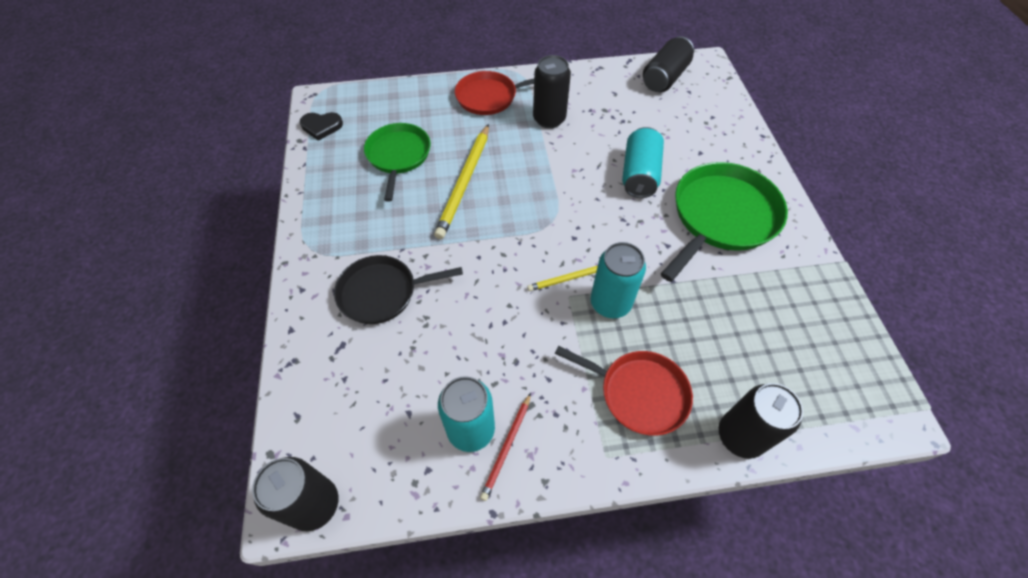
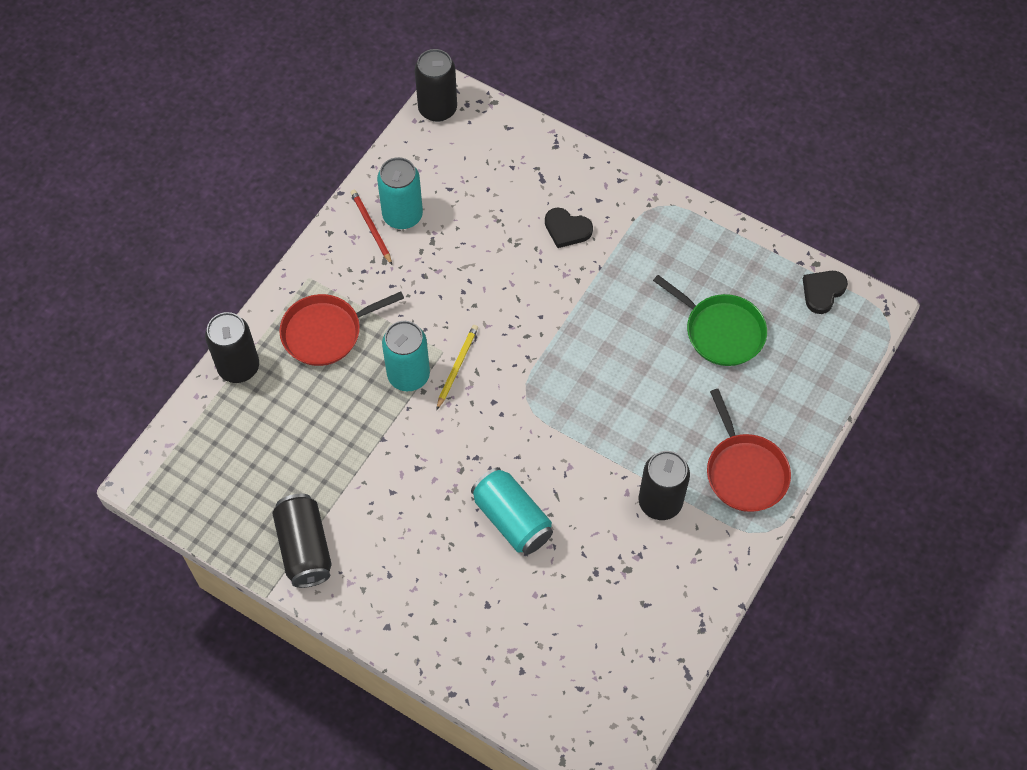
camera: 130 degrees right, 5 degrees up
(382, 292) = (567, 229): black pan -> black heart
(465, 182) = (636, 363): yellow pencil -> none
(490, 97) = (744, 471): red pan -> red pan turned 135 degrees clockwise
(664, 78) = (624, 683): black can -> black can (305, 548)
(721, 217) = (401, 542): green pan -> none

